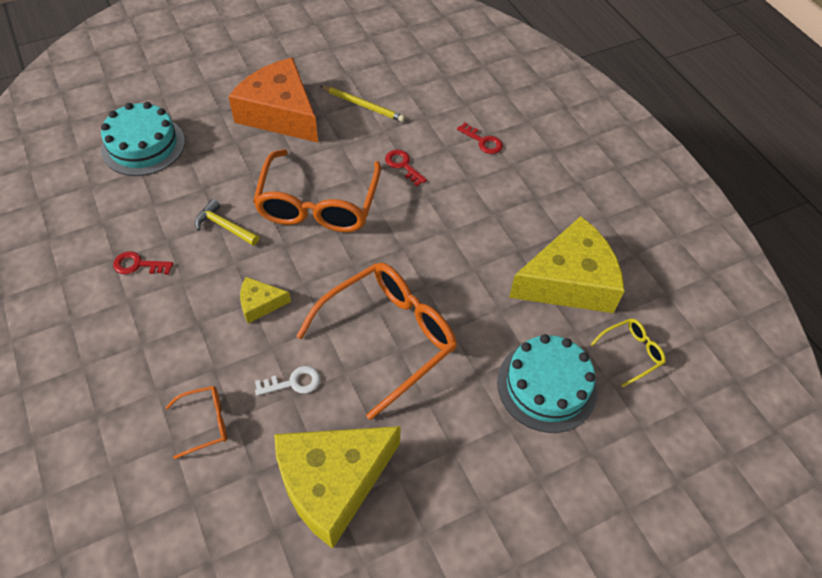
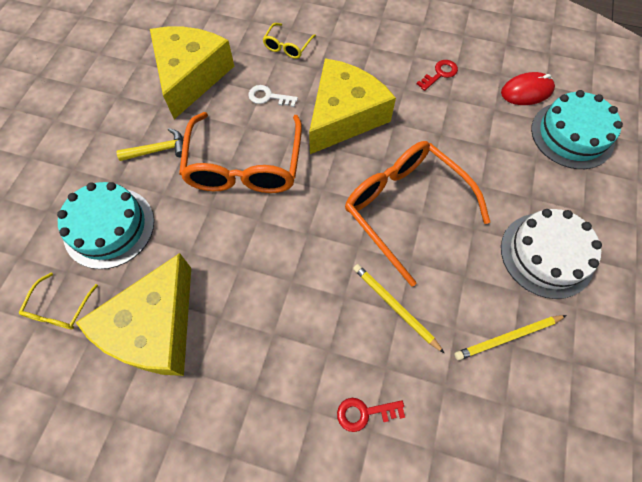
camera: 135 degrees right, 10 degrees up
(111, 194) = (526, 91): none -> red mouse
(205, 423) = (287, 46): orange glasses -> yellow glasses
(225, 226) = (434, 136): yellow hammer -> yellow hammer (158, 150)
(260, 304) = (344, 116): yellow cheese -> yellow cheese, size x2.23
(280, 113) = (546, 254): orange cheese -> white cake
(293, 382) = (268, 97): white key -> white key turned 75 degrees clockwise
(403, 165) = (394, 307): red key -> yellow pencil

